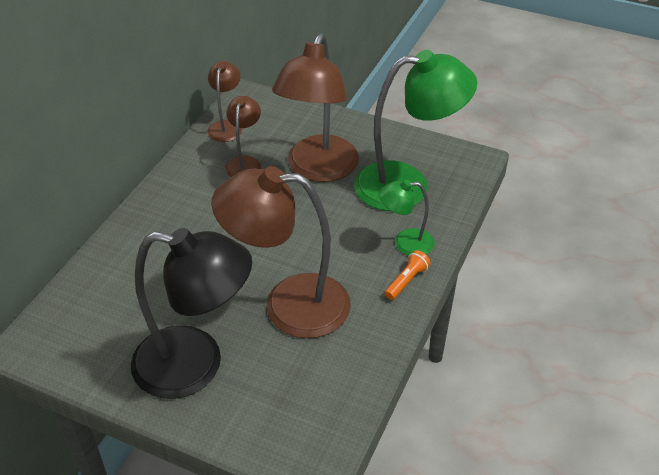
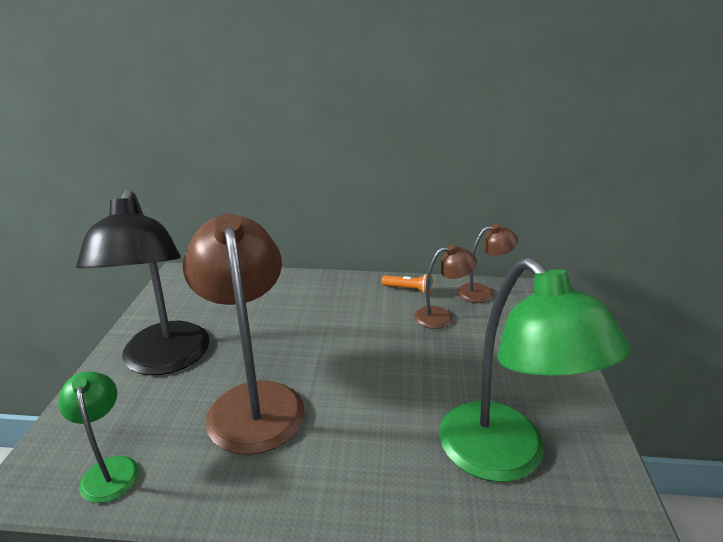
camera: 70 degrees right, 15 degrees down
(318, 169) = (471, 368): brown lamp -> none
(405, 243) = (394, 482): green lamp -> green lamp (109, 469)
(406, 281) = (325, 502): orange flashlight -> orange flashlight (408, 289)

